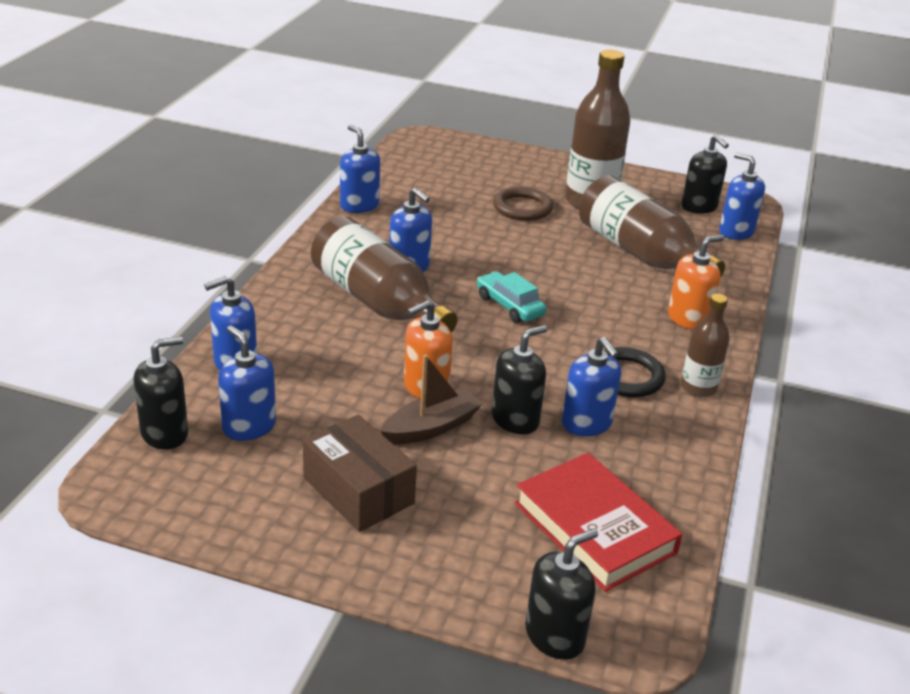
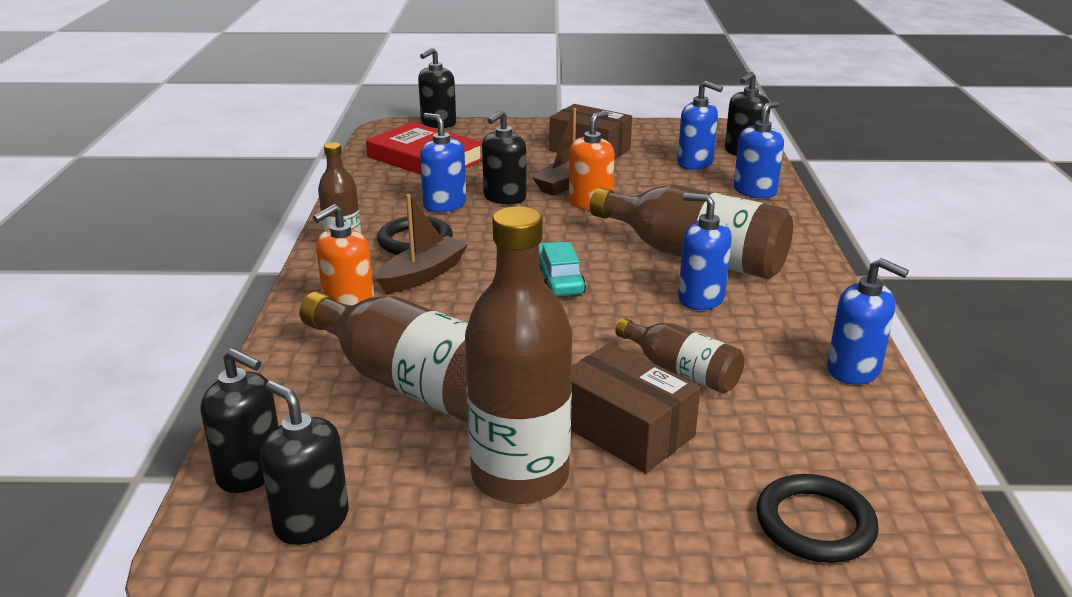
camera: 165 degrees right, 5 degrees down
(459, 160) = (815, 524): none -> black ring
(466, 227) = (681, 371): none -> brown bottle
(510, 306) = (559, 280): turquoise car -> turquoise car turned 135 degrees counterclockwise
(522, 208) = (626, 429): brown ring -> brown box
(624, 336) = (423, 275): none -> brown boat
(736, 232) = (251, 471): blue soap dispenser -> black soap dispenser

